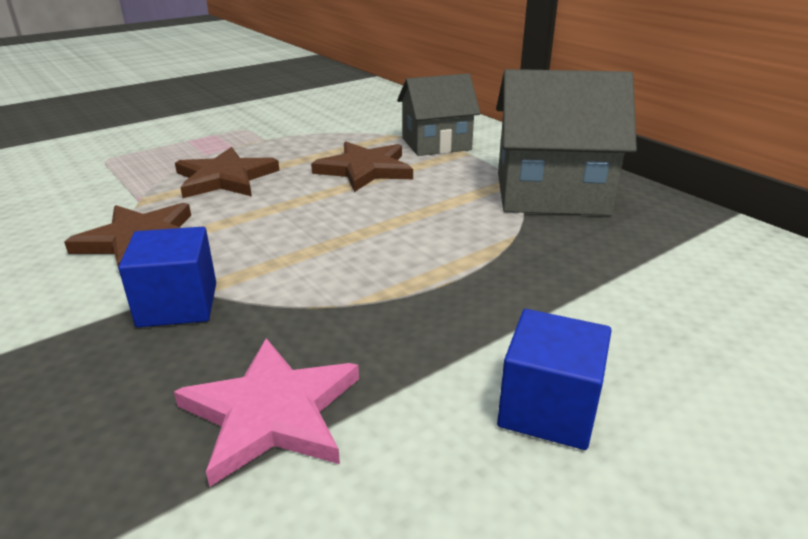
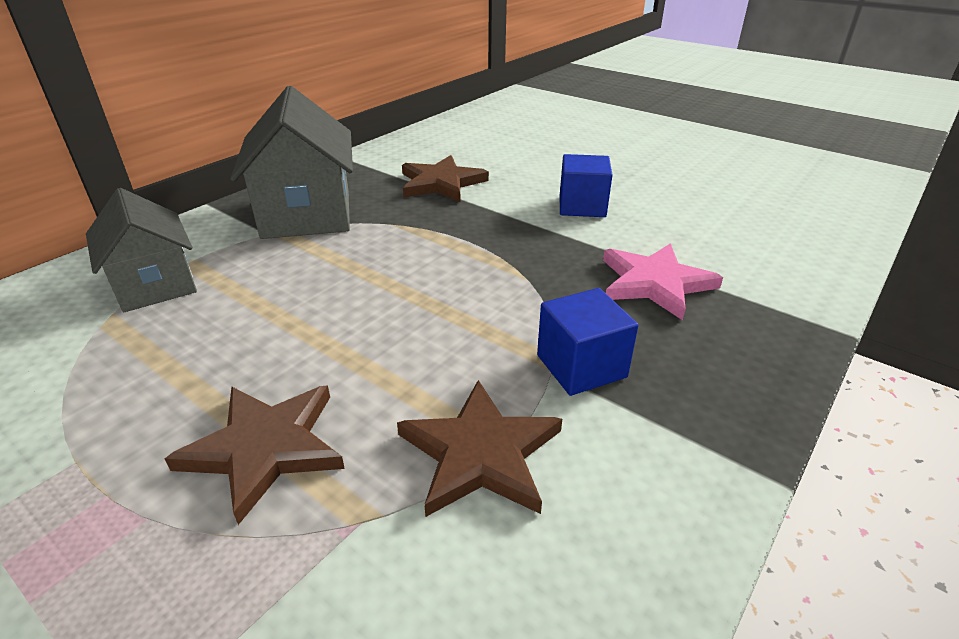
camera: 105 degrees left, 5 degrees up
(365, 170) = (240, 323): brown star -> brown star (441, 183)

